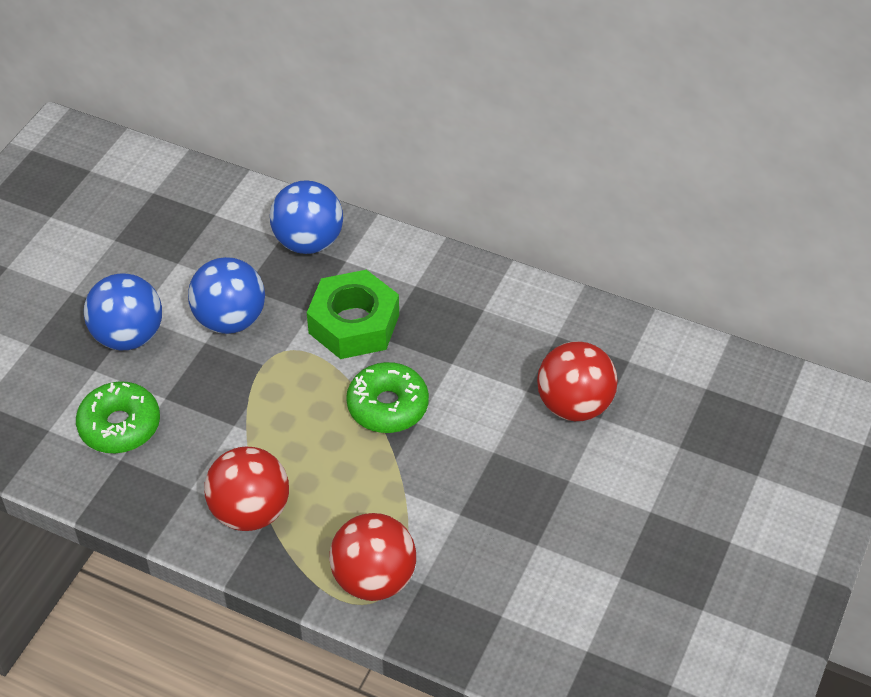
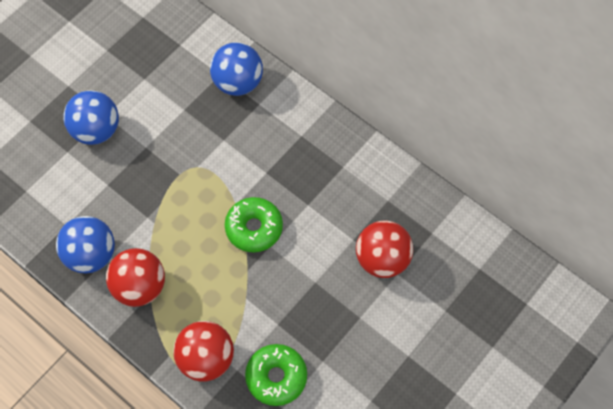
camera: 15 degrees right, 15 degrees up
(120, 426) = (72, 199): green donut -> green donut (276, 377)
(230, 320) = (167, 133): blue ball -> blue ball (91, 255)
(354, 324) = (250, 157): green nut -> none

